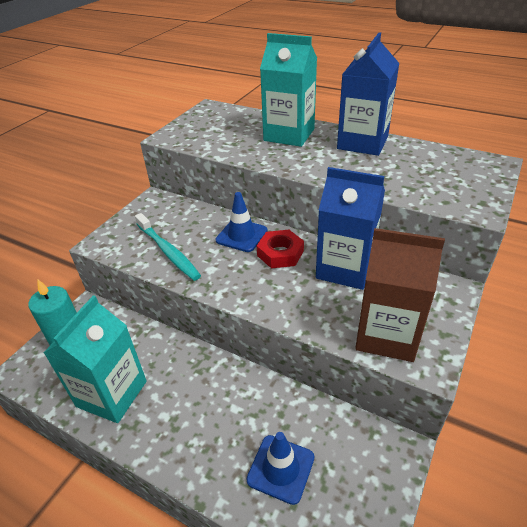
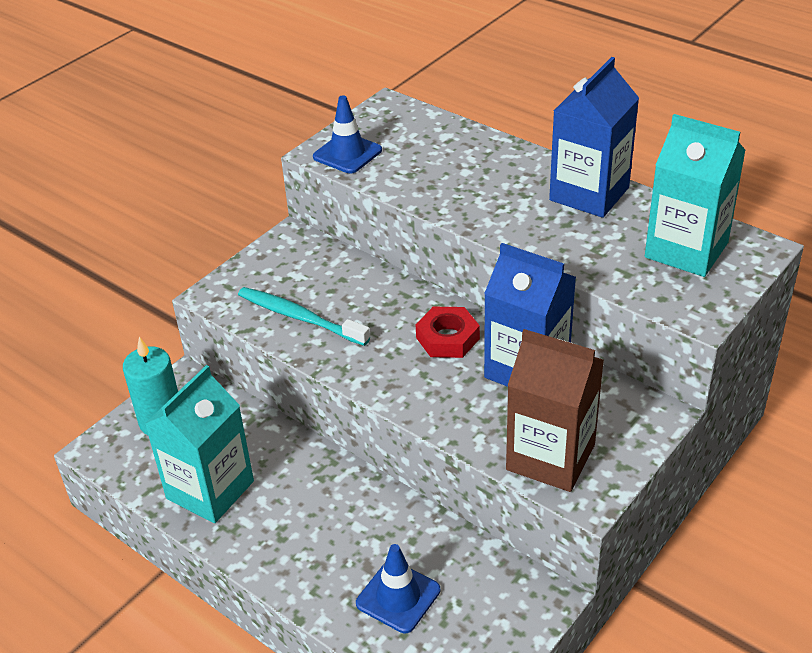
camera: 10 degrees right, 0 degrees up
(168, 251) = (300, 317): turquoise toothbrush -> turquoise toothbrush turned 150 degrees clockwise
(241, 235) = (402, 307): blue traffic cone -> blue traffic cone (347, 154)
(289, 135) = (490, 168): turquoise carton -> turquoise carton (686, 250)

